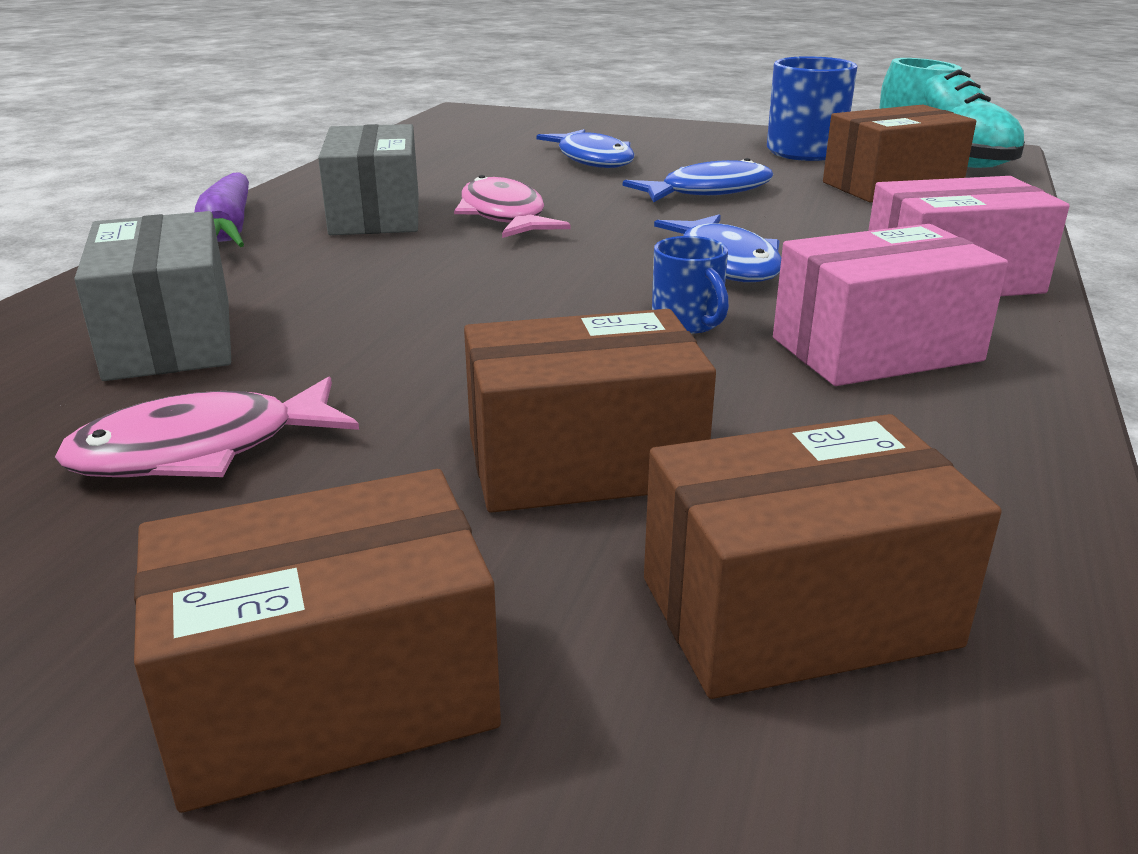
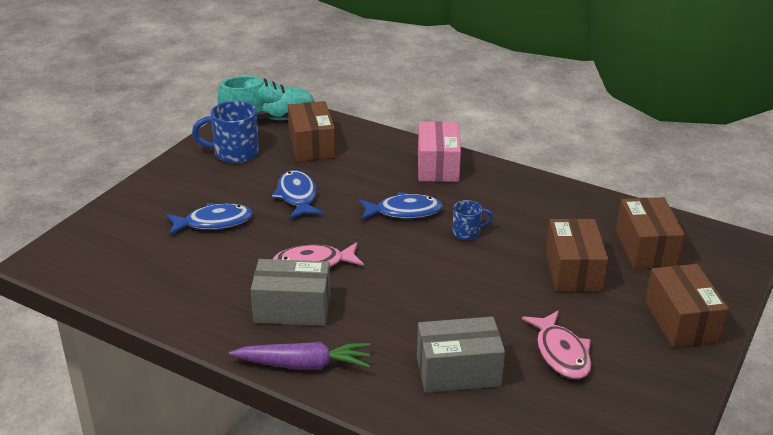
camera: 80 degrees left, 5 degrees up
(876, 349) = (498, 199): pink box -> none

